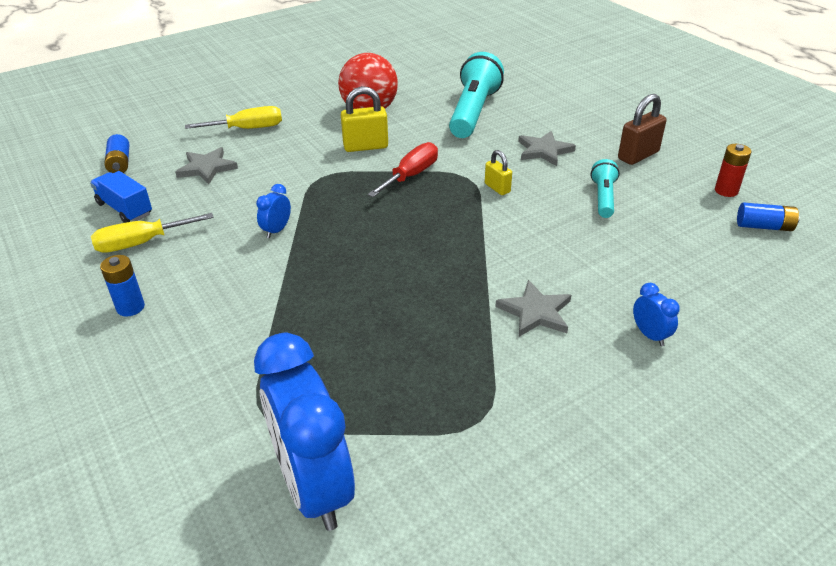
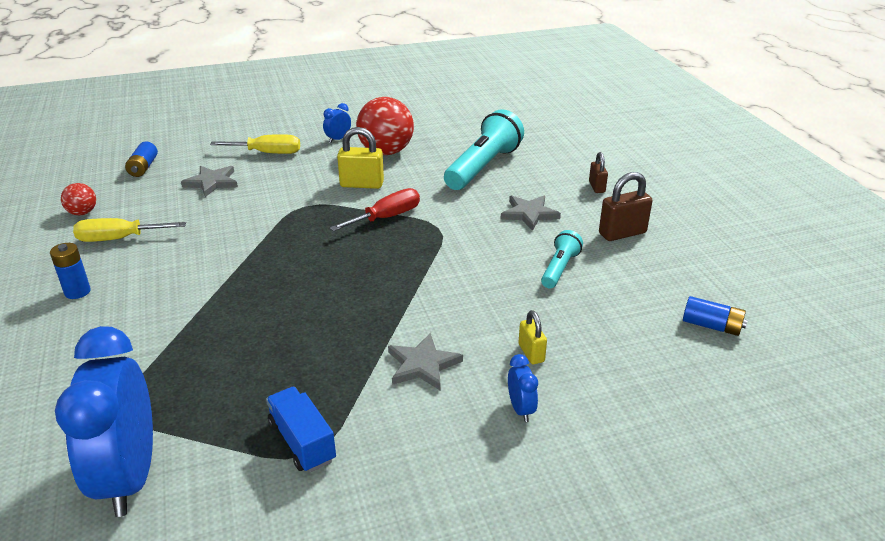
camera: 15 degrees right, 5 degrees down
(81, 222) = (82, 213): none -> red ball
(125, 209) = (123, 207): blue truck -> blue truck (302, 442)
(276, 230) = (237, 247): blue clock -> blue clock (338, 139)
(497, 188) = (460, 242): yellow padlock -> yellow padlock (531, 353)
(589, 116) = (596, 187): none -> brown padlock
(726, 191) = (693, 283): red battery -> none

